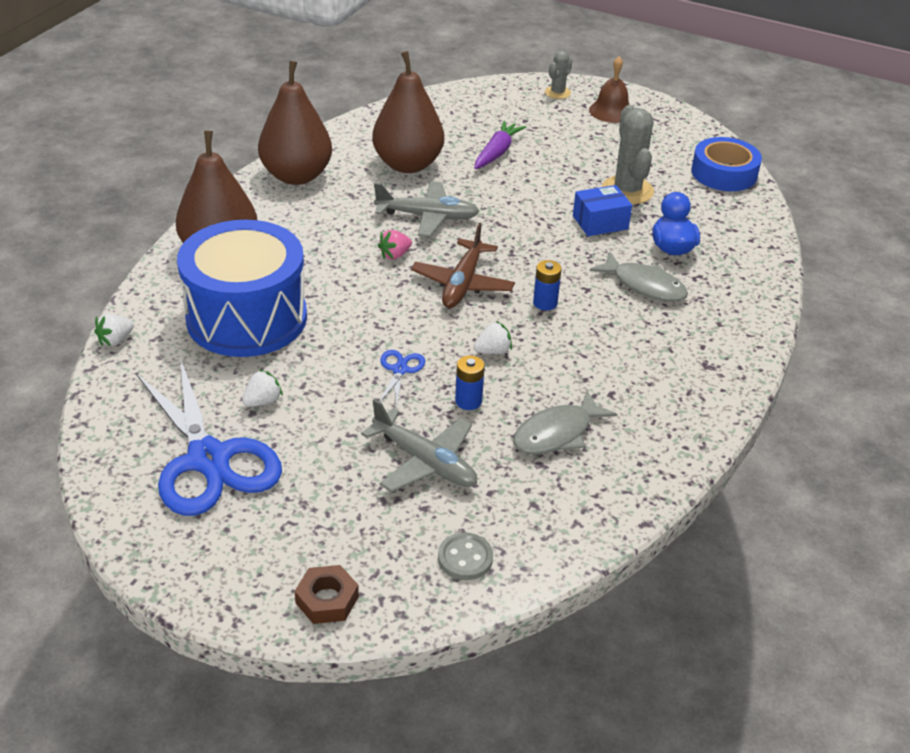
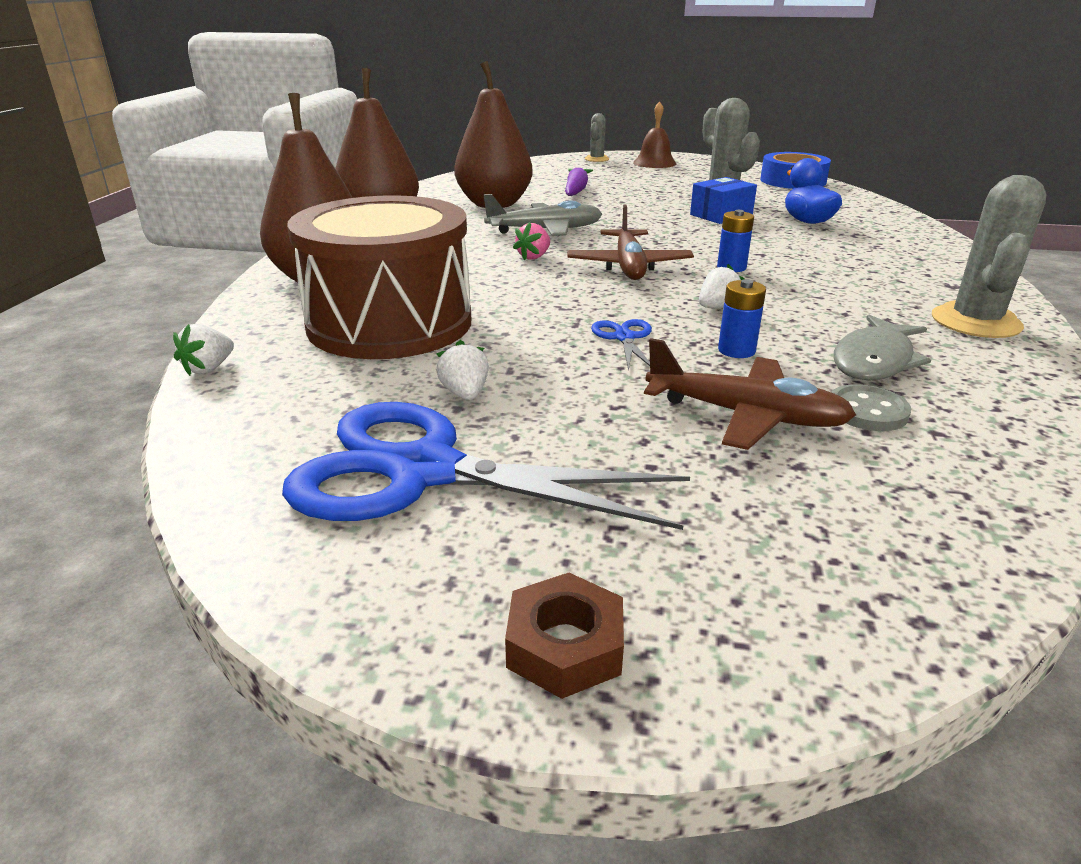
camera: 15 degrees left, 10 degrees down
(209, 459) = (424, 471): blue scissors -> blue scissors turned 150 degrees clockwise
(247, 318) = (390, 323): blue drum -> brown drum
(262, 401) = (465, 394): white strawberry -> white strawberry turned 45 degrees counterclockwise
(327, 600) = (778, 631): brown nut -> brown nut (565, 646)
(425, 462) = (745, 415): grey plane -> brown plane
(465, 558) = (926, 514): grey button -> grey button (867, 411)
(644, 285) = (814, 245): grey fish -> none
(676, 411) = (975, 322): none -> grey cactus

